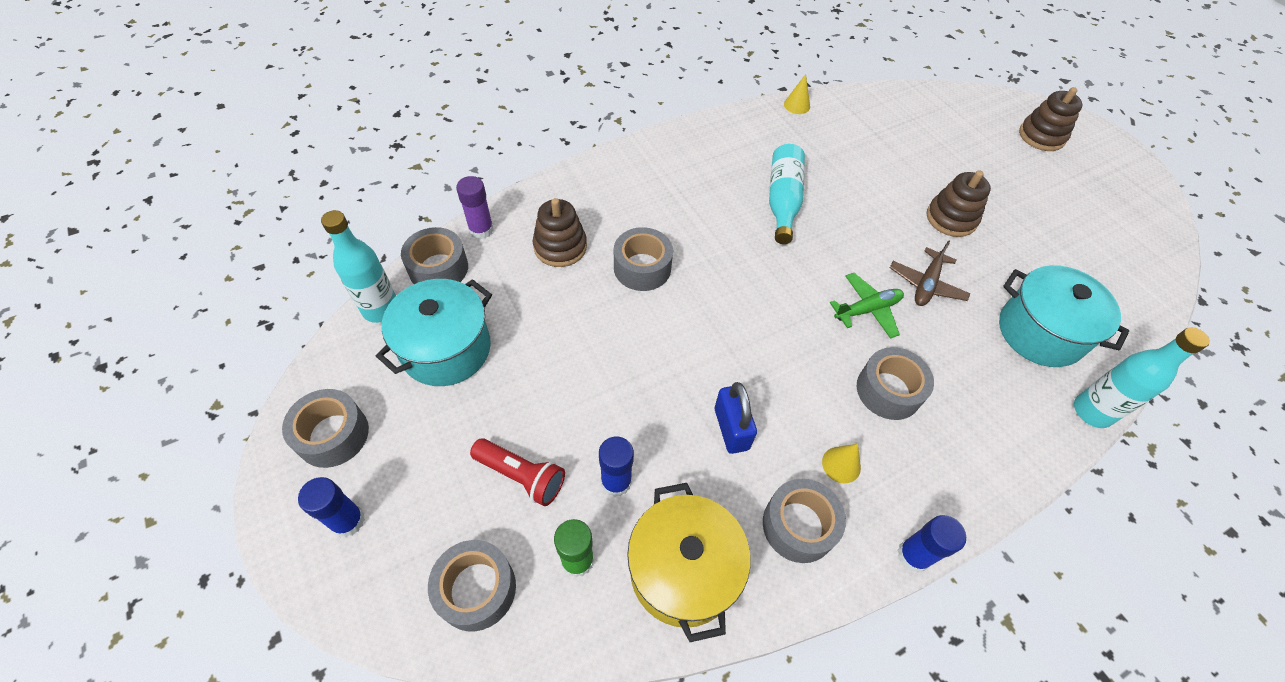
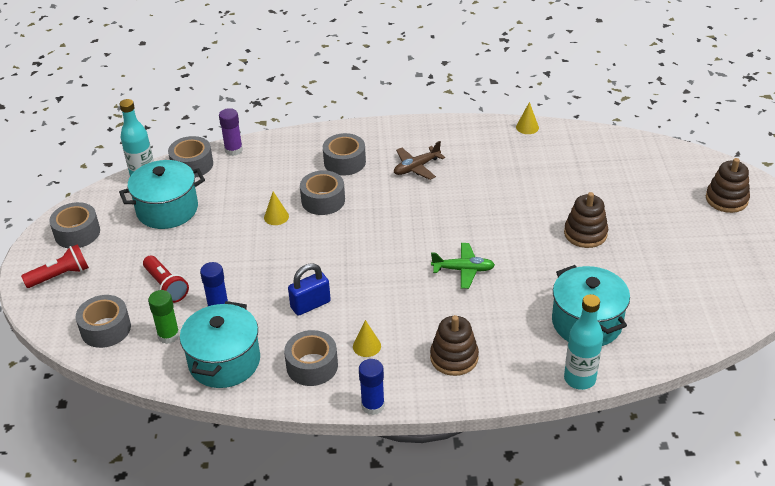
camera: 30 degrees right, 15 degrees down
(348, 521) = (60, 276): blue glue stick -> red flashlight
(560, 247) = (277, 173): brown stacking toy -> brown stacking toy (454, 357)
(600, 311) = (276, 217): none -> yellow cone
(683, 570) = (224, 361): yellow pot -> turquoise pot
(731, 429) = (310, 305): blue padlock -> blue padlock turned 45 degrees clockwise
(783, 200) = (459, 187): turquoise bottle -> none
(888, 390) = (436, 319): grey tape -> grey tape (344, 162)
(926, 284) = (524, 268): brown plane -> brown plane (416, 167)

